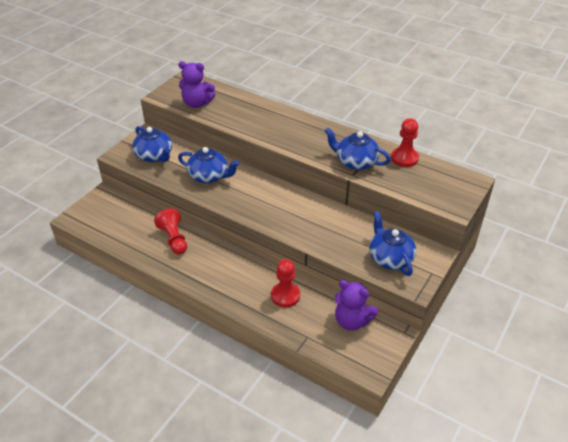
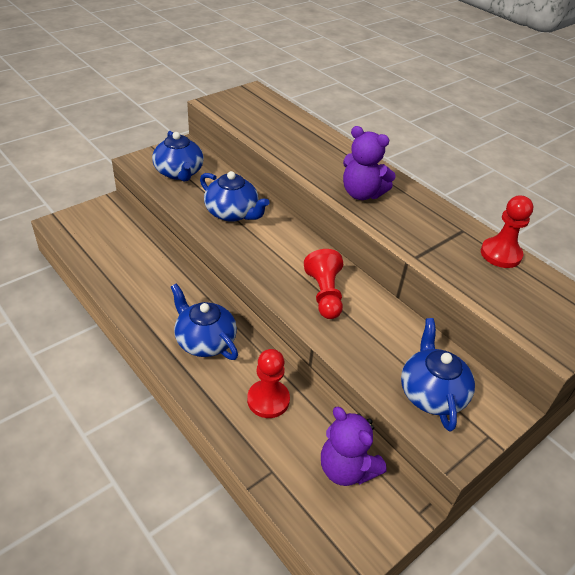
camera: 15 degrees right, 0 degrees up
(174, 239) = (161, 281): red pawn -> red pawn (324, 294)
(197, 103) = (251, 120): purple teddy bear -> purple teddy bear (362, 194)
(355, 162) = (427, 241): blue teapot -> blue teapot (204, 341)

